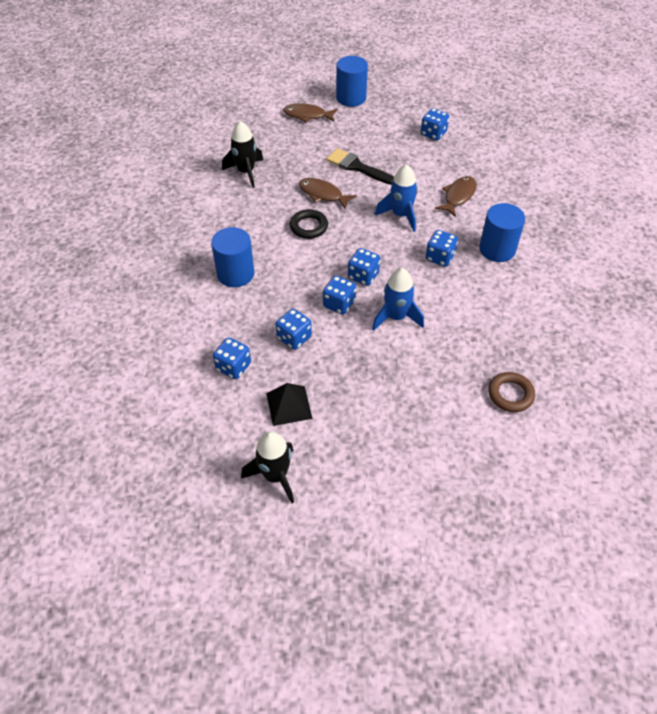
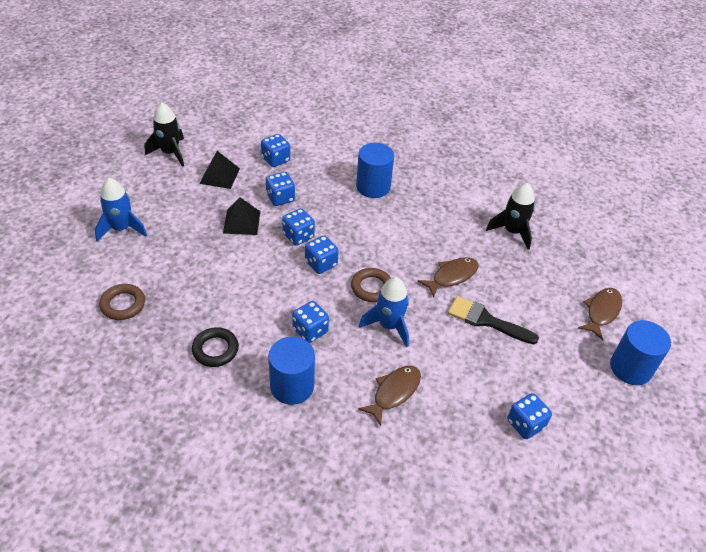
camera: 110 degrees right, 5 degrees down
(308, 227) = (408, 250): black ring -> black ring (215, 349)
(348, 354) = (241, 222): none -> black pyramid
(357, 167) = (486, 320): black brush -> black brush turned 120 degrees counterclockwise
(368, 236) = (371, 287): none -> brown ring
(396, 317) = (258, 266): blue rocket -> blue rocket (122, 228)
(458, 196) = (394, 392): brown fish -> brown fish turned 105 degrees counterclockwise

